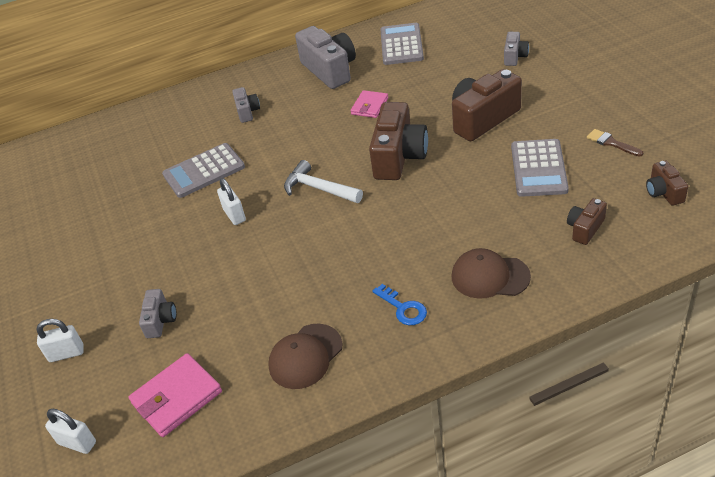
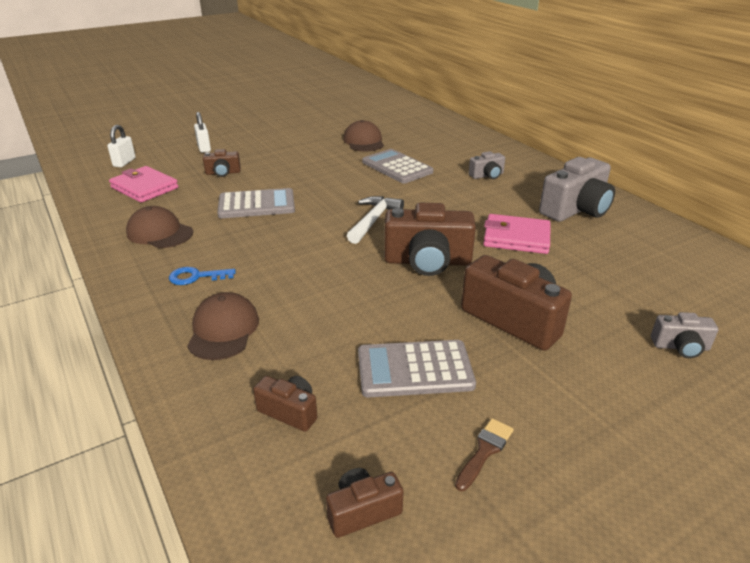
camera: 75 degrees right, 10 degrees down
(120, 197) = (363, 141): none -> brown cap
(160, 320) = (223, 173): grey camera -> brown camera
(234, 215) = (338, 186): white padlock -> none
(369, 106) = (516, 238): pink wallet -> pink wallet, size x1.56
(401, 45) = (654, 251): grey calculator -> grey calculator (256, 205)
(403, 308) = (196, 277): blue key -> blue key turned 45 degrees clockwise

